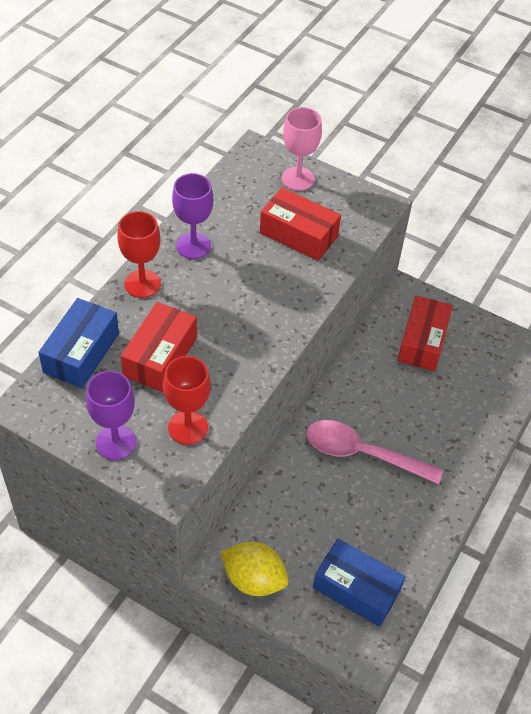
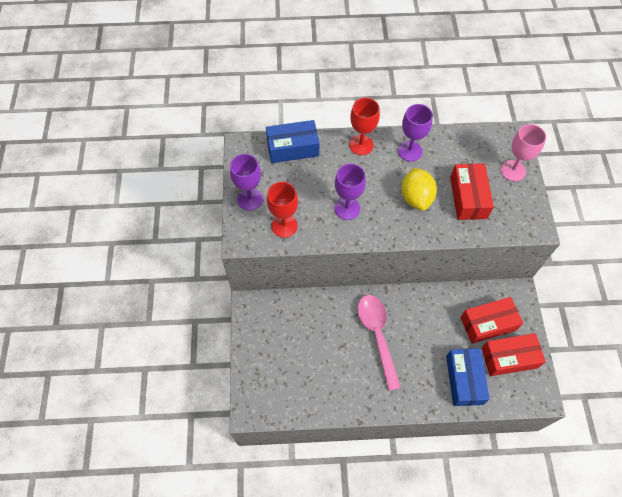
camera: 60 degrees right, 10 degrees up
(160, 356) = (319, 184): red box -> red box (509, 358)
(218, 350) = (347, 208): none -> purple goblet
(253, 579) = (256, 326): yellow lemon -> yellow lemon (416, 198)
(356, 589) = (286, 383): blue box -> blue box (464, 380)

